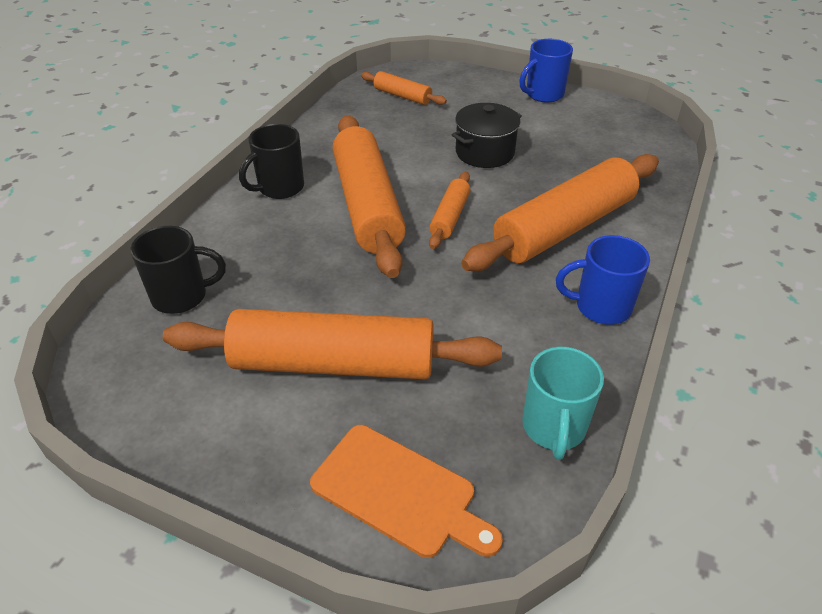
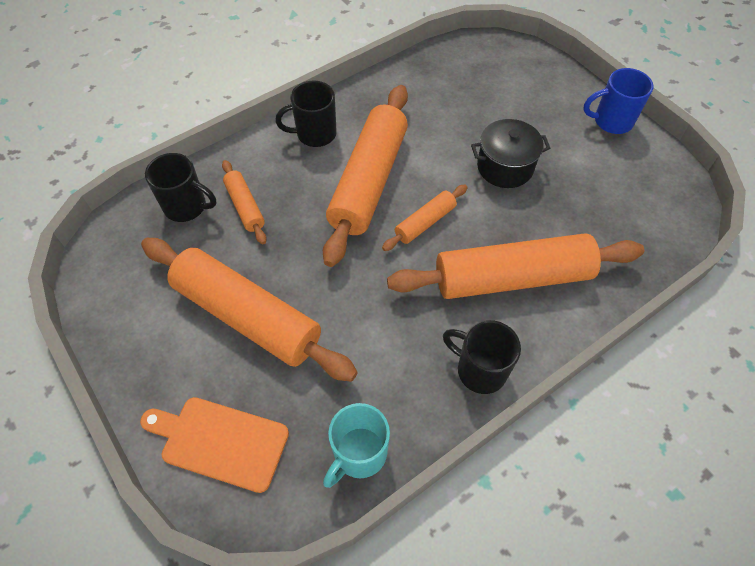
camera: 30 degrees right, 15 degrees up
(399, 492) = (220, 442): orange cutting board -> orange cutting board turned 135 degrees clockwise
(402, 96) = (479, 73): orange rolling pin -> orange rolling pin (245, 206)
(600, 307) = (479, 370): blue mug -> black mug

